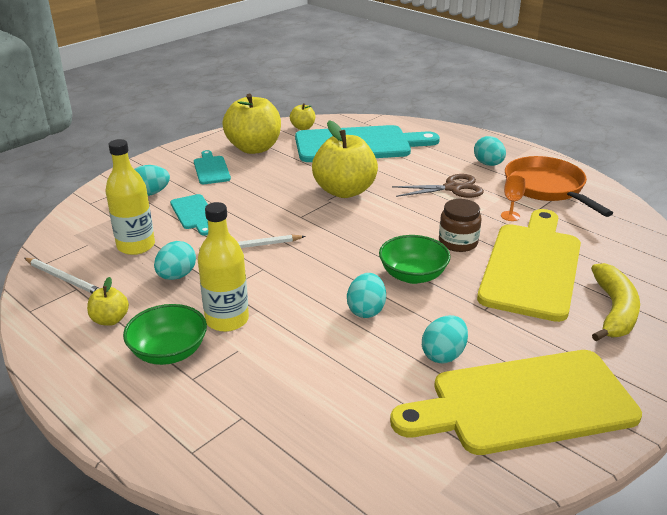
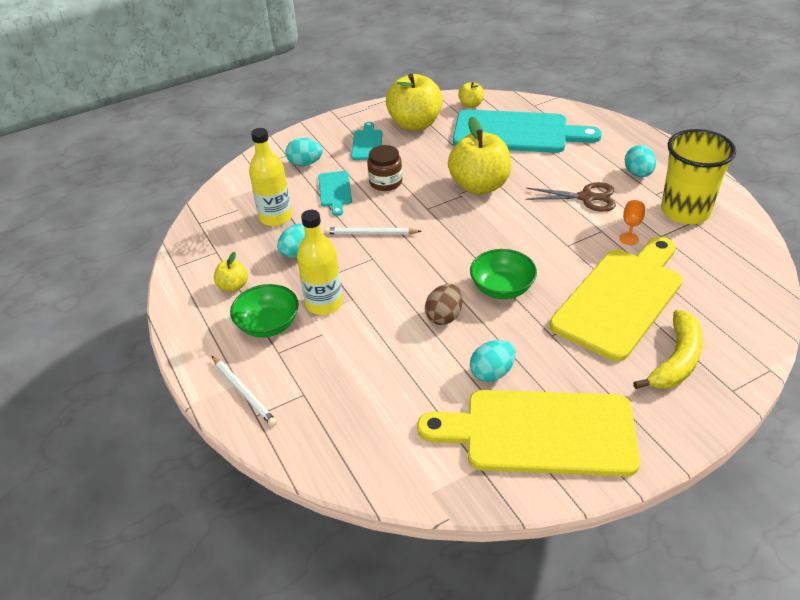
camera: 20 degrees right, 10 degrees up
(64, 279) = (210, 241): white pencil -> white pencil (244, 392)
(366, 310) = (444, 316): turquoise egg -> brown egg
(458, 242) = (561, 260): brown jar -> brown jar (385, 182)
(547, 188) = (685, 211): orange pan -> yellow cup

